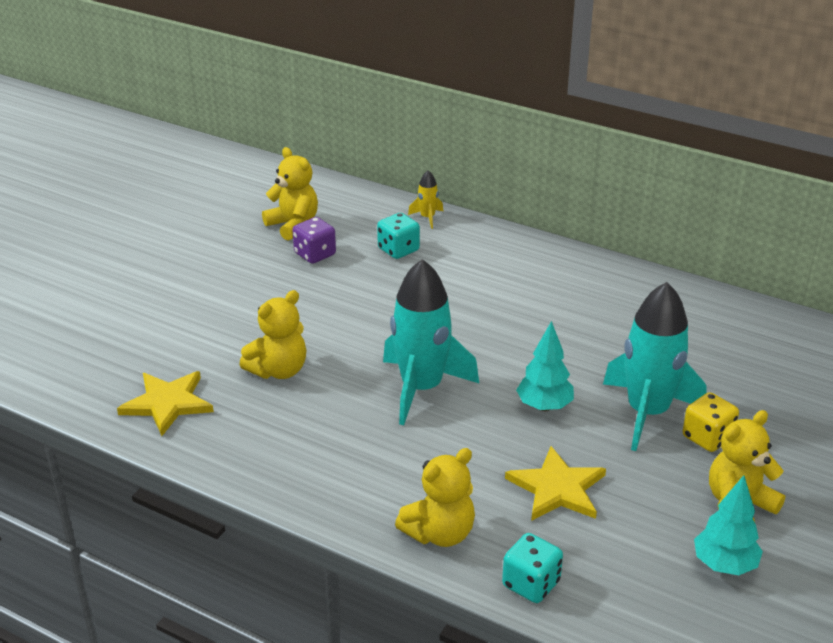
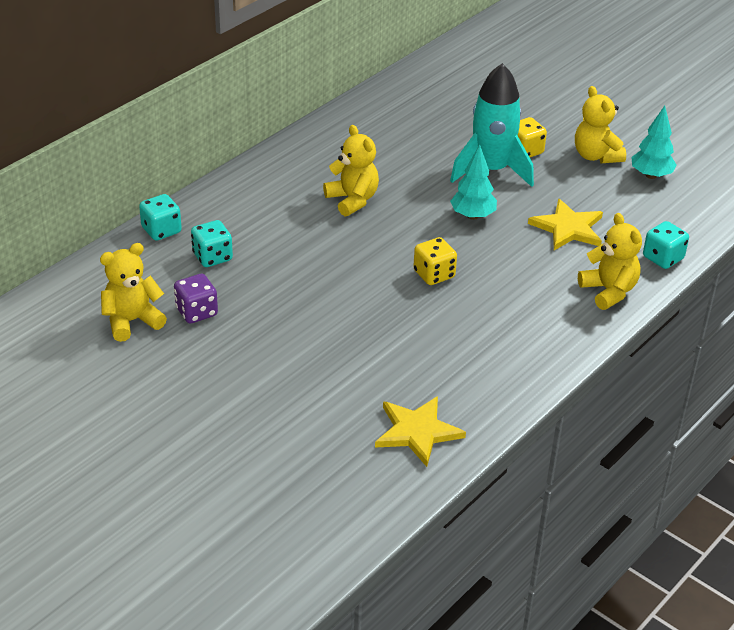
camera: 80 degrees left, 5 degrees up
(278, 370) = (385, 355): yellow teddy bear -> yellow teddy bear (352, 200)
(421, 388) = (434, 274): turquoise rocket -> yellow dice
(427, 218) = (161, 230): yellow rocket -> turquoise dice

